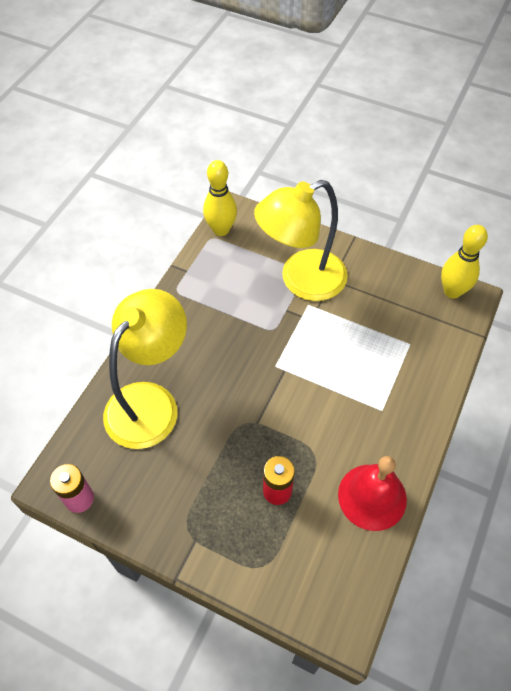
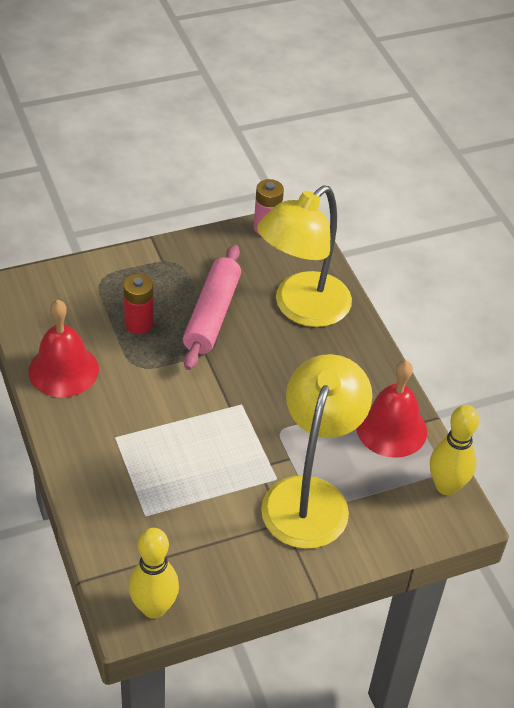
camera: 130 degrees right, 10 degrees down
(150, 402) = (301, 308): yellow lamp -> yellow lamp turned 60 degrees clockwise
(206, 279) = (391, 428): none -> red bell
(216, 451) = (212, 315): none -> pink rolling pin

